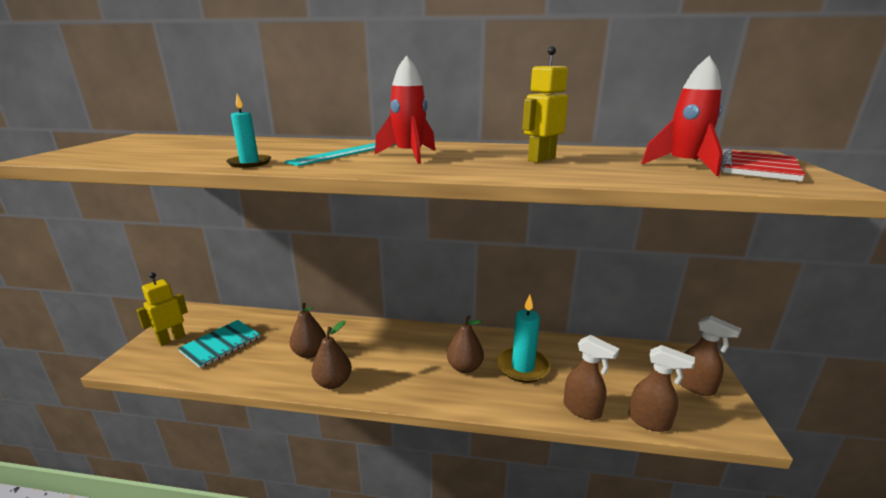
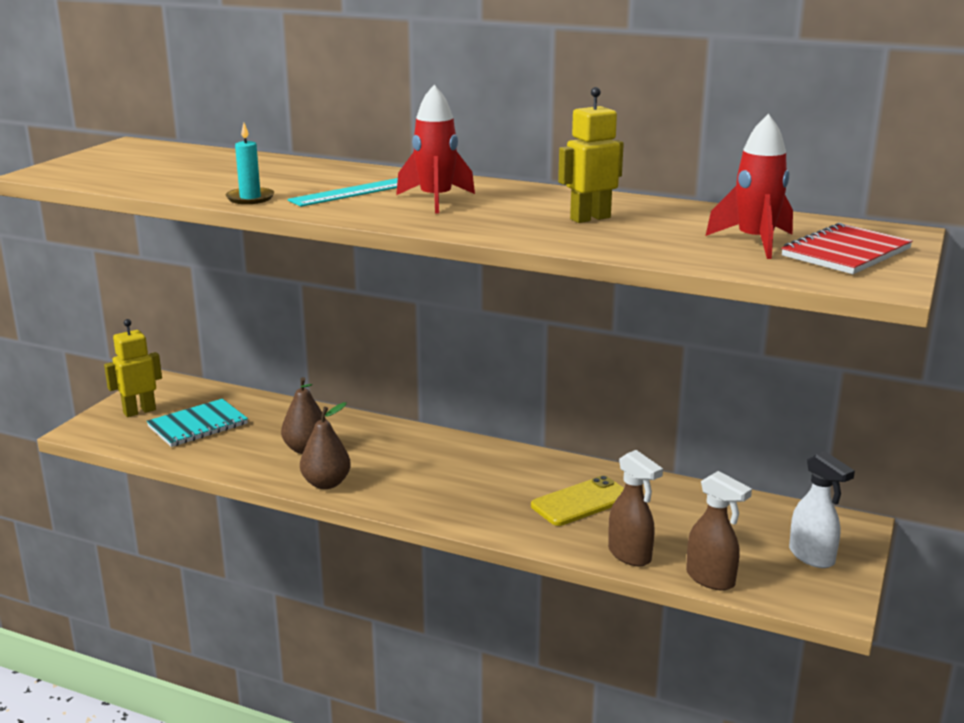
camera: 15 degrees right, 0 degrees up
(464, 367) = (501, 491): brown pear -> none
(523, 367) = (581, 502): turquoise candle -> yellow phone
(695, 387) = (812, 557): brown spray bottle -> white spray bottle

